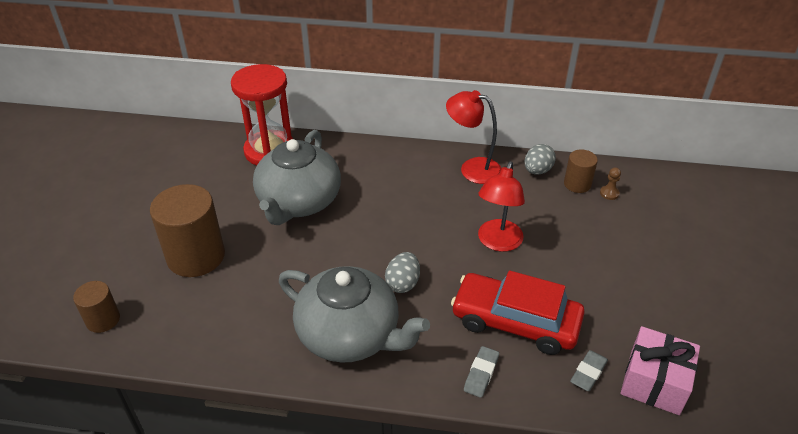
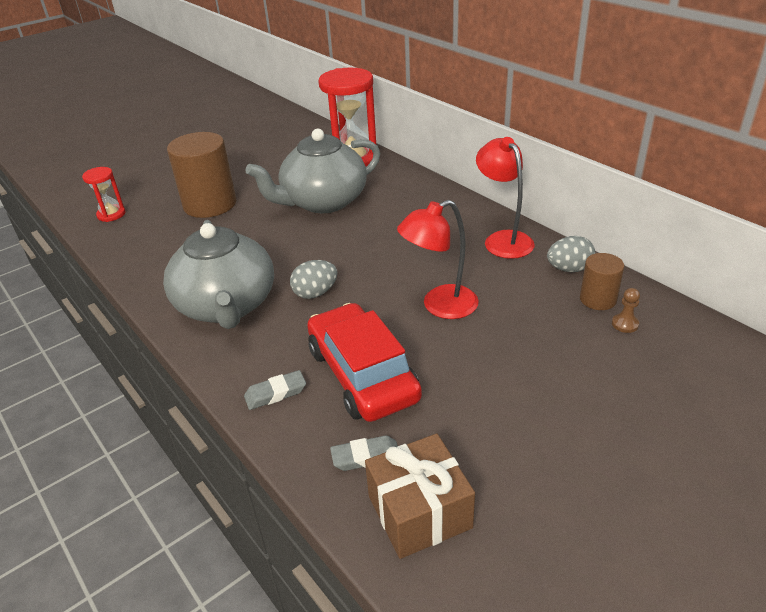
camera: 45 degrees right, 5 degrees down
(103, 319) = (111, 214): brown cylinder -> red hourglass
(654, 382) = (419, 511): pink gift -> brown gift

